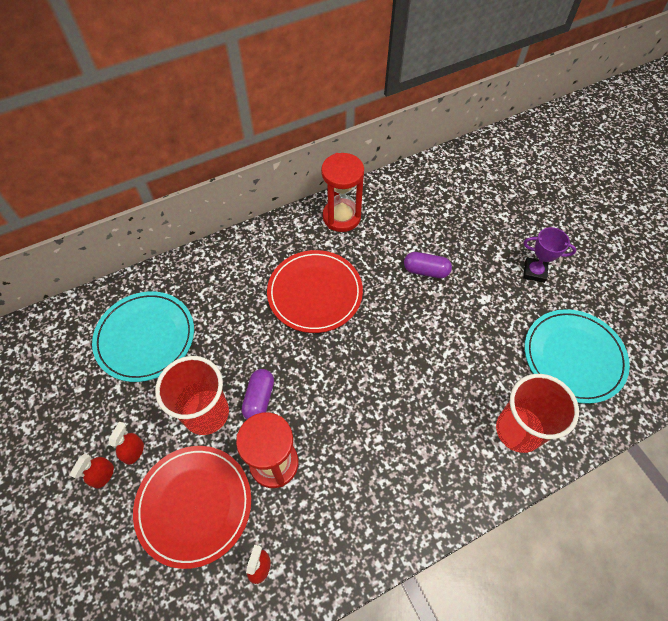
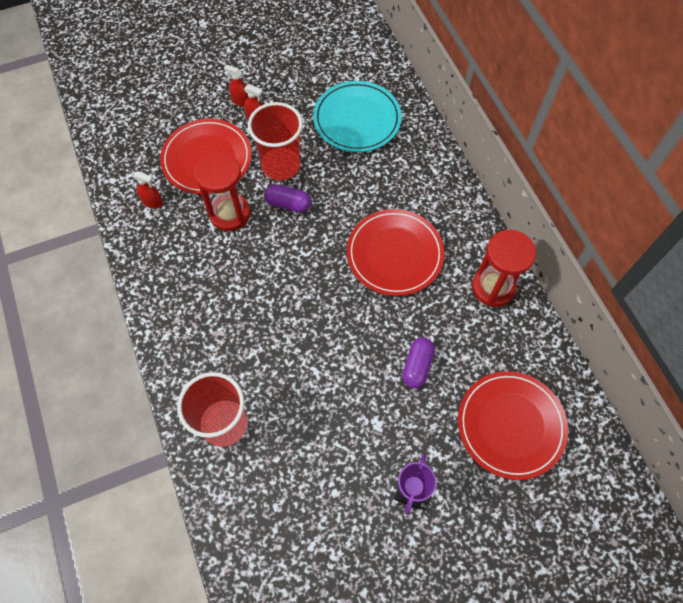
camera: 95 degrees right, 5 degrees up
(462, 206) = (510, 425): none -> red plate
(573, 357) = (295, 505): turquoise plate -> none

